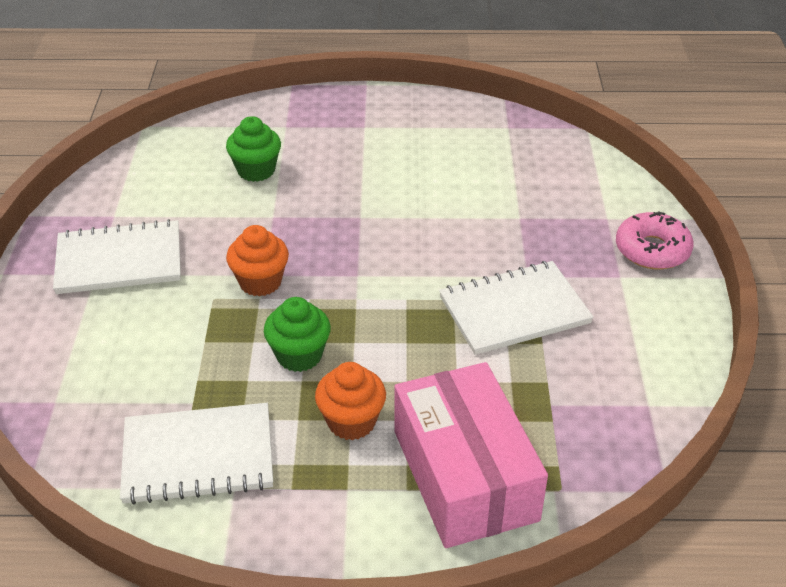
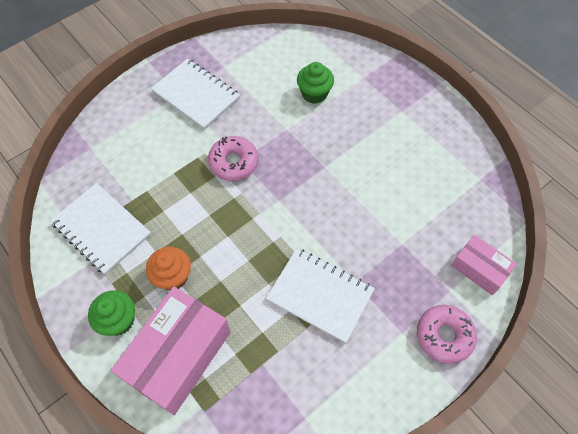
camera: 50 degrees right, 20 degrees up
(260, 282) = (233, 162): orange cupcake -> pink donut
(299, 355) = (198, 219): green cupcake -> green cupcake (119, 320)
(604, 186) = (479, 269): none -> pink box

